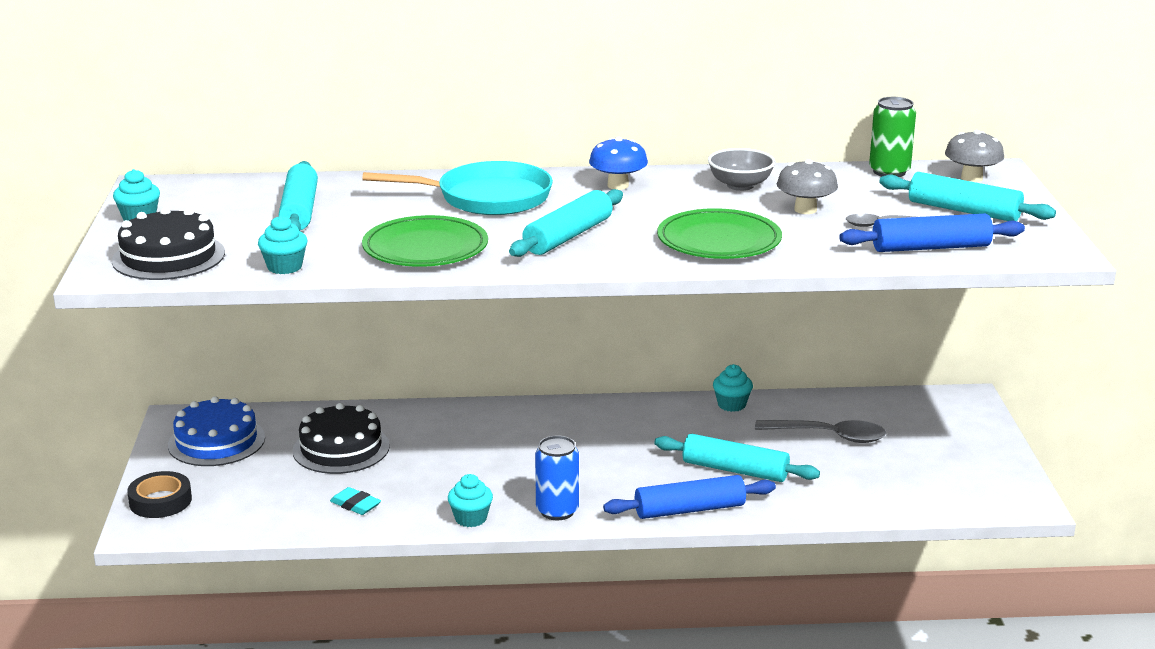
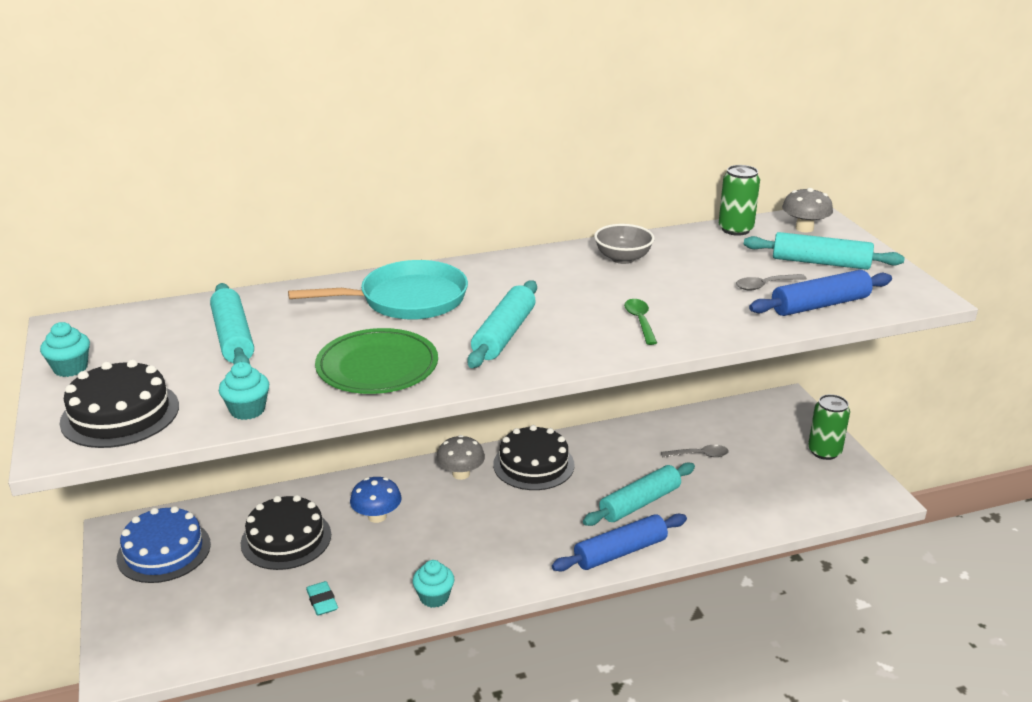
camera: 15 degrees left, 5 degrees up
(160, 501) = (129, 632): black tape -> none
(355, 505) = (322, 601): turquoise eraser -> turquoise eraser turned 45 degrees clockwise
(557, 511) = (508, 574): blue can -> none
(618, 185) = (518, 271): blue mushroom -> blue mushroom (377, 516)
(633, 420) = (533, 464): none -> black cake
(719, 241) = (640, 321): green plate -> green spoon
(731, 405) = (608, 436): turquoise cupcake -> none
(735, 470) = (639, 503): turquoise rolling pin -> turquoise rolling pin turned 45 degrees counterclockwise
(805, 210) = (692, 277): grey mushroom -> grey mushroom (461, 474)
(829, 436) = (699, 455): grey spoon -> grey spoon, size x0.61
(982, 452) = (824, 451): none -> green can

